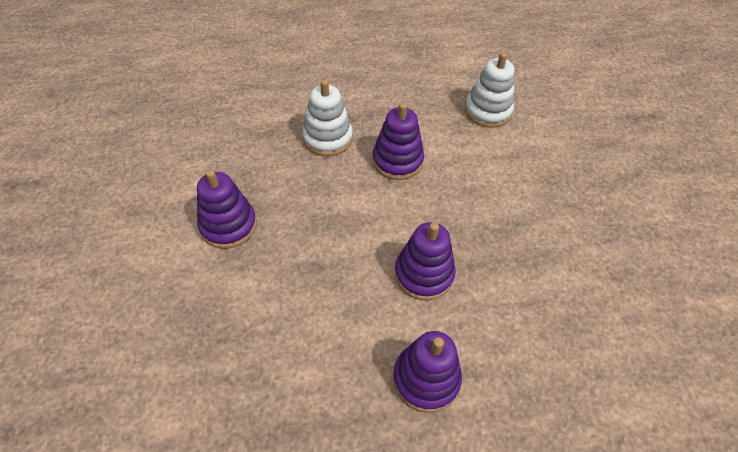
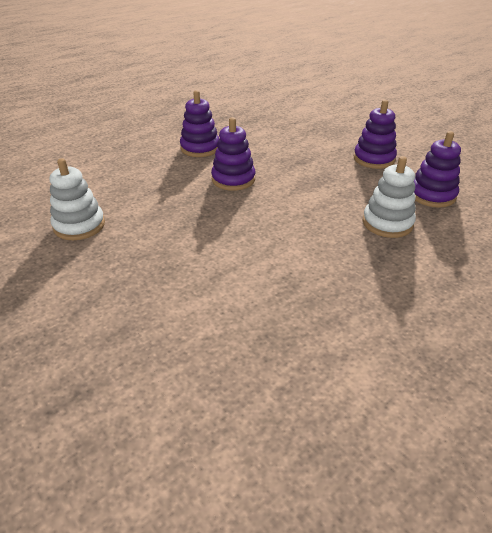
camera: 150 degrees right, 15 degrees down
(397, 160) = (314, 230): purple stacking toy -> purple stacking toy (432, 195)
(488, 111) = (273, 312): white stacking toy -> white stacking toy (79, 225)

